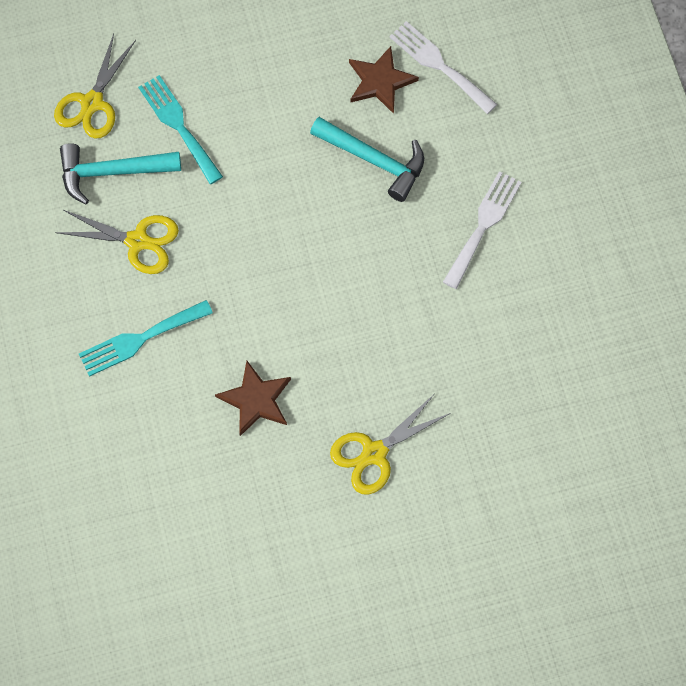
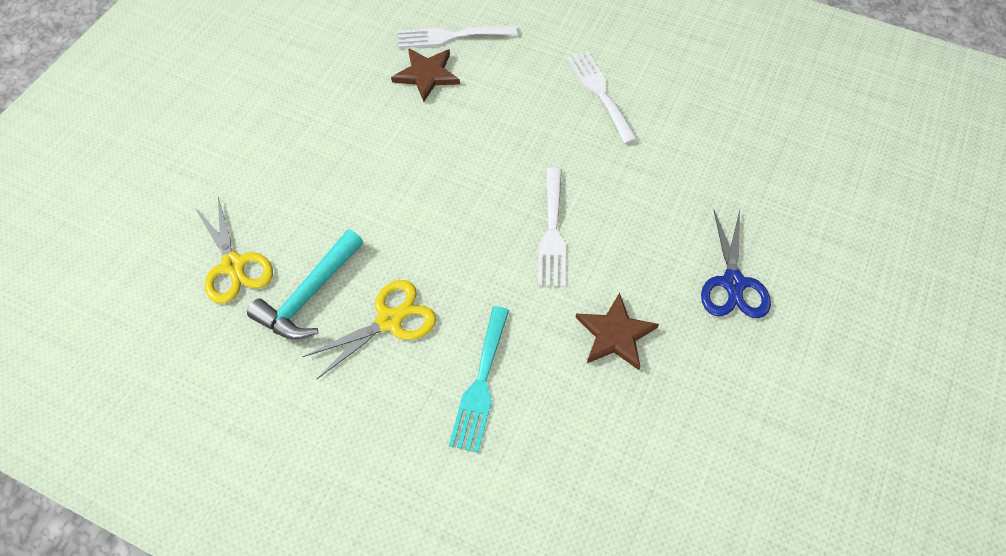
camera: 50 degrees left, 10 degrees down
(178, 125) = (321, 219): turquoise fork -> none
(308, 292) = (552, 232): none -> white fork
(374, 160) = (485, 119): turquoise hammer -> none
(374, 453) = (733, 283): yellow scissors -> blue scissors

